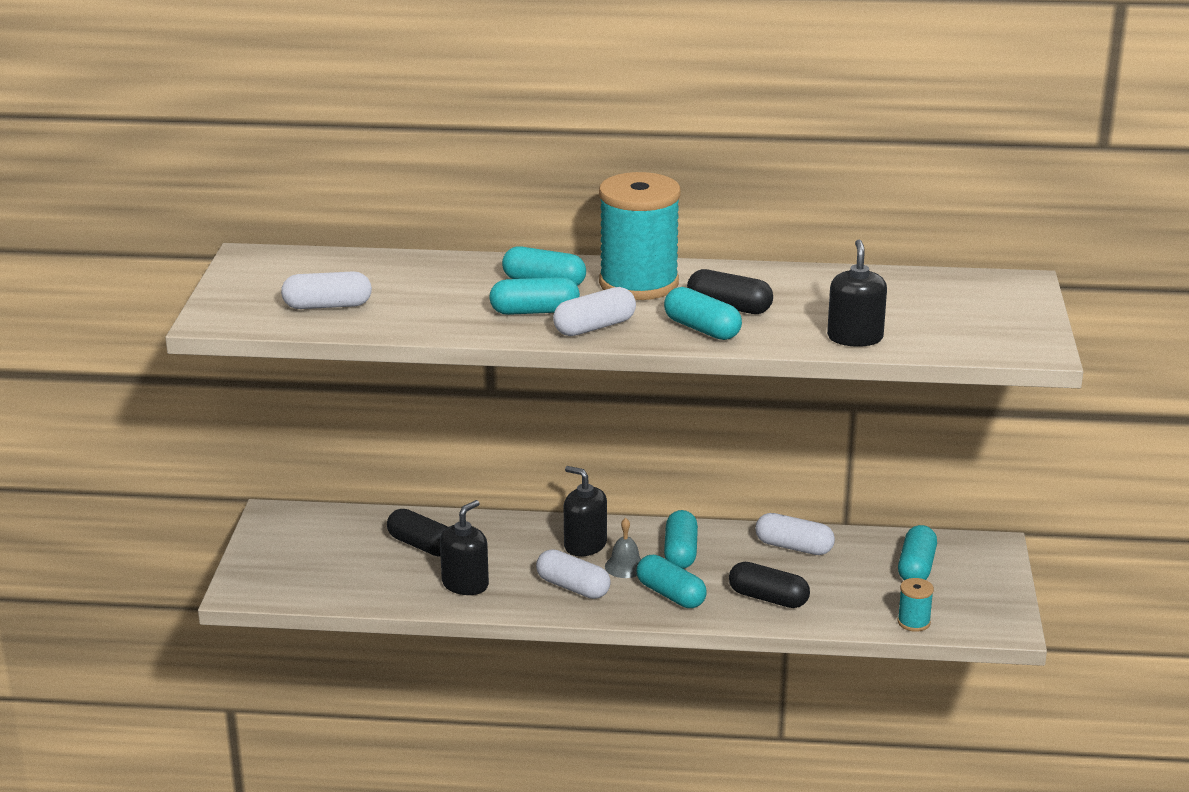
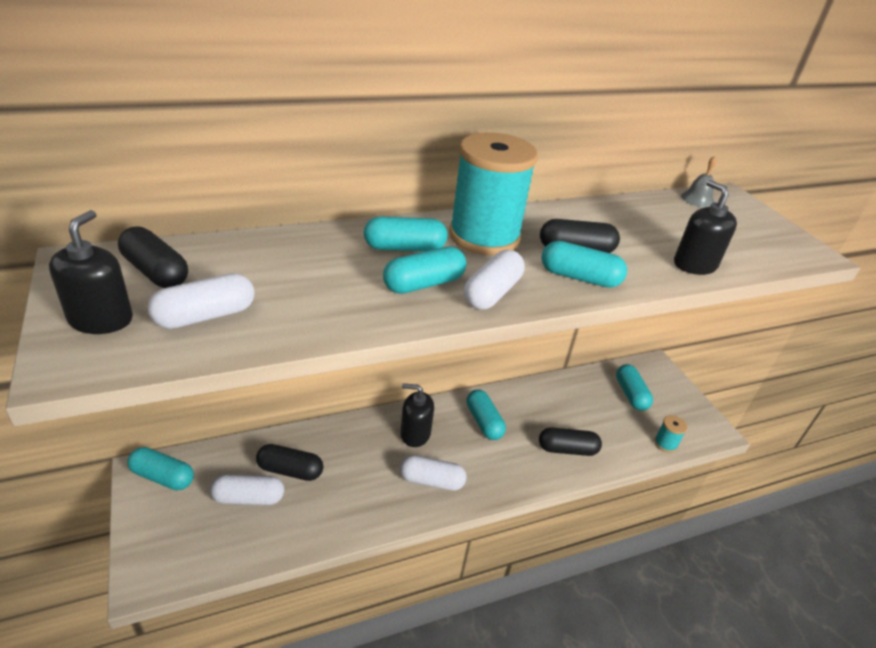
camera: 30 degrees left, 10 degrees up
(306, 271) = (156, 272): none -> black capsule
(465, 584) = (347, 503): black soap dispenser -> black soap dispenser (101, 319)
(625, 566) = (455, 447): grey bell -> grey bell (697, 199)
(670, 595) = (503, 466): turquoise capsule -> turquoise capsule (163, 477)
(794, 547) = (550, 396): white capsule -> white capsule (248, 498)

